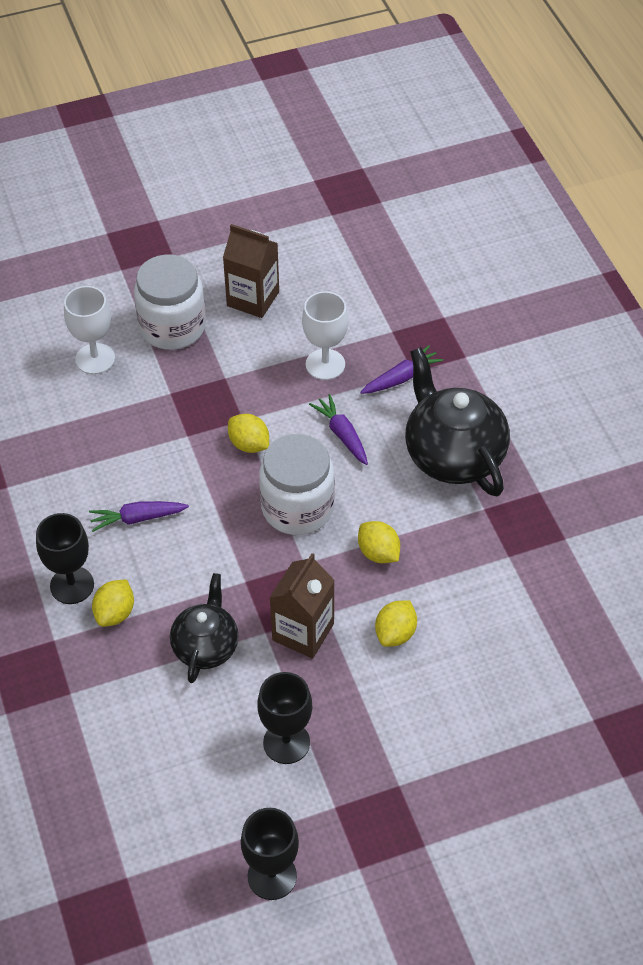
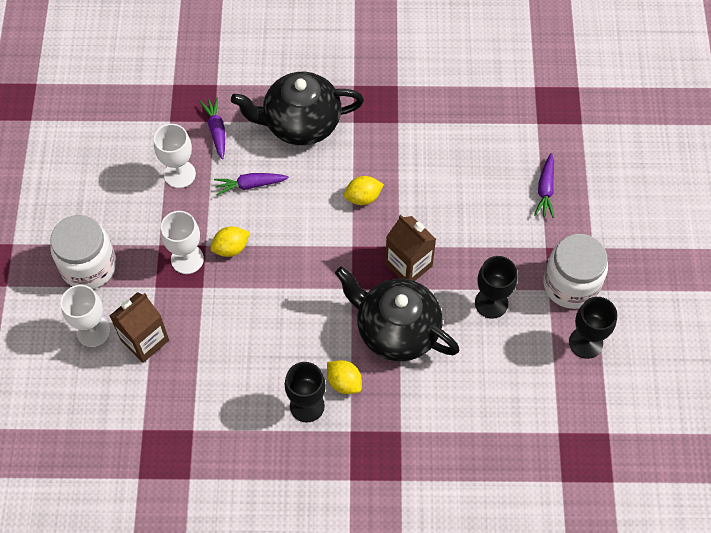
camera: 70 degrees left, 10 degrees up
(137, 518) = (265, 344): purple carrot -> purple carrot (545, 190)
(206, 646) = (396, 330): black teapot -> black teapot, size x1.64
(217, 409) = (187, 259): none -> white goblet
(253, 299) = (89, 201): brown carton -> brown carton (145, 340)
(297, 507) = (302, 235): white jar -> white jar (571, 284)
(395, 633) = (432, 210): yellow lemon -> none

